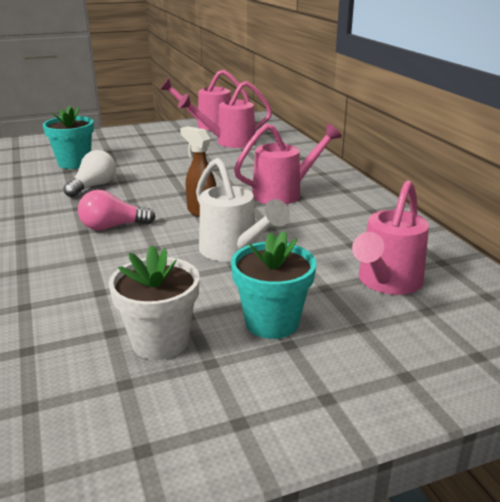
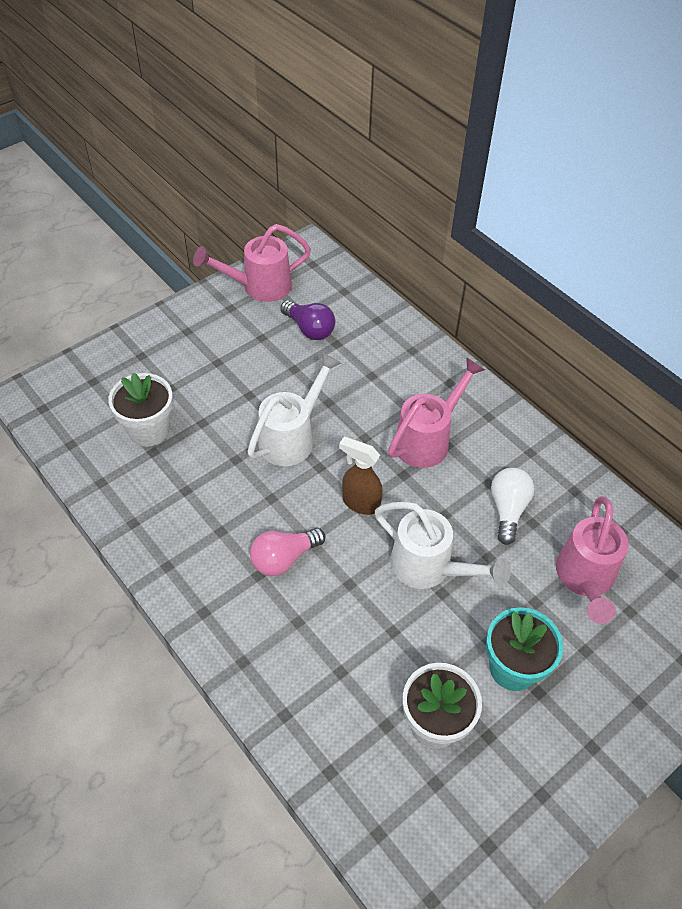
camera: 20 degrees left, 25 degrees up
(74, 163) = (149, 430): turquoise flower pot -> white flower pot
(94, 186) = (209, 479): white light bulb -> white light bulb (508, 509)
(174, 178) = (292, 437): none -> white watering can
(229, 142) = (309, 329): pink watering can -> purple light bulb

